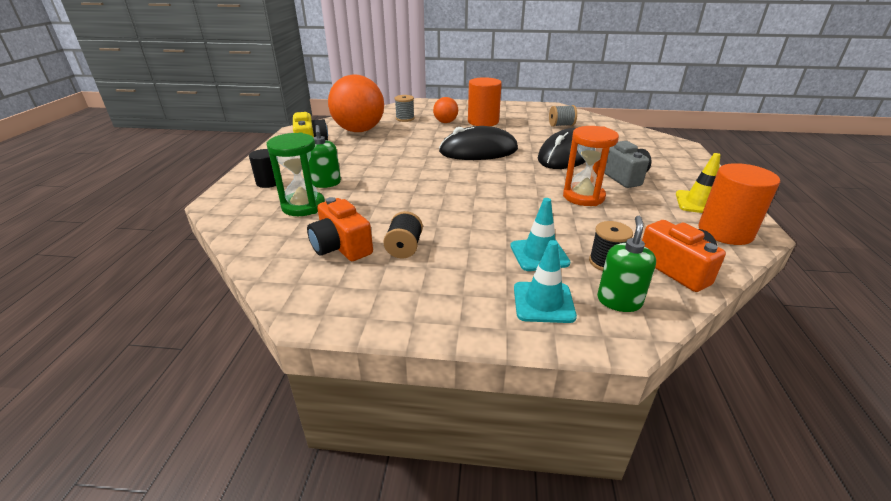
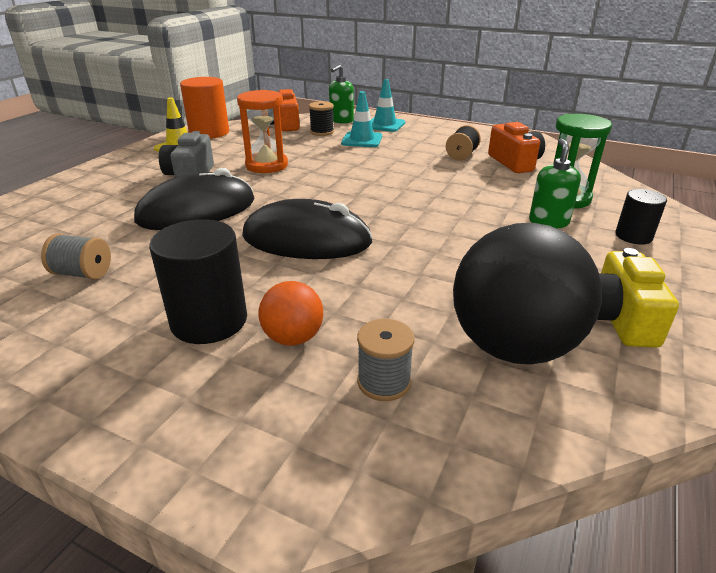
camera: 160 degrees left, 0 degrees up
(359, 130) = (512, 347): orange ball -> black ball
(483, 121) = (209, 320): orange cylinder -> black cylinder

